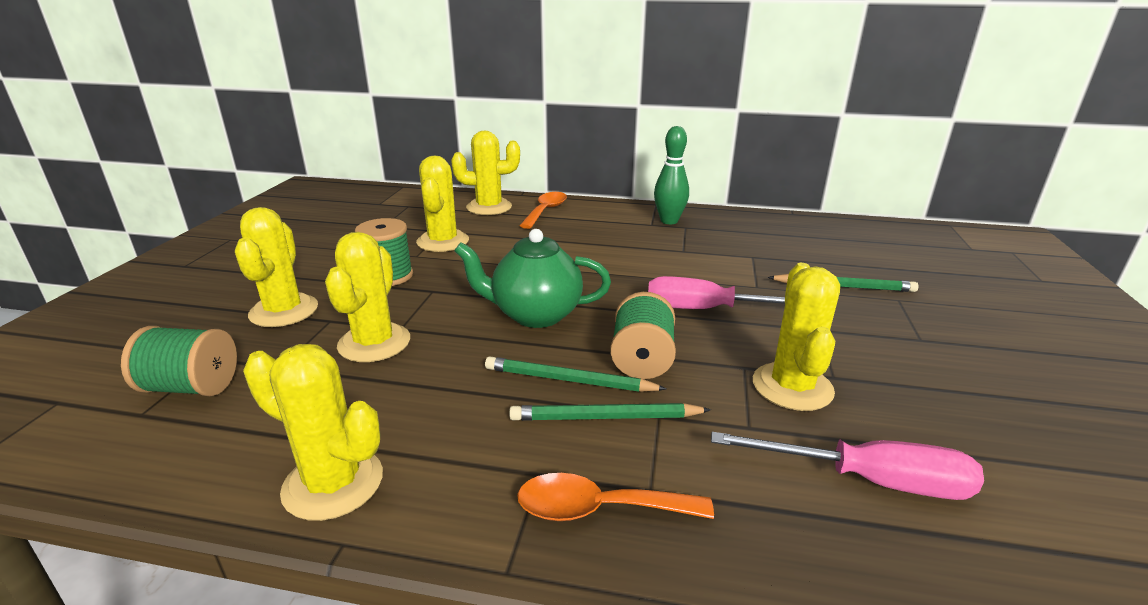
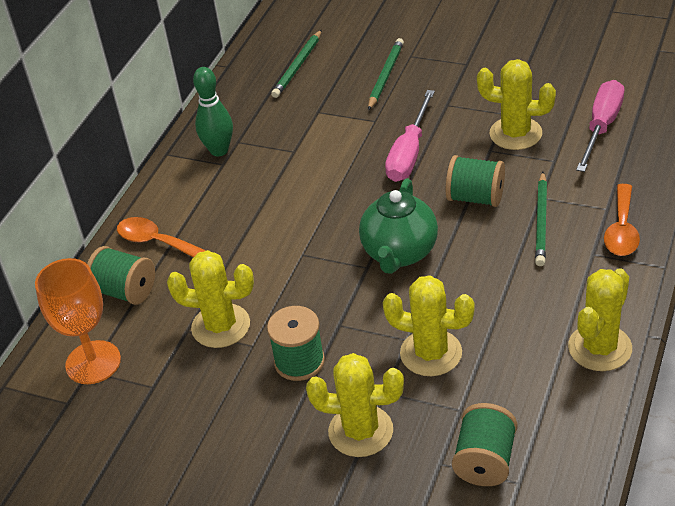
camera: 75 degrees left, 15 degrees up
(415, 206) = (93, 362): none -> orange goblet
(489, 207) = (125, 291): yellow cactus -> green spool
(569, 380) = (497, 236): green pencil -> green pencil (298, 66)

